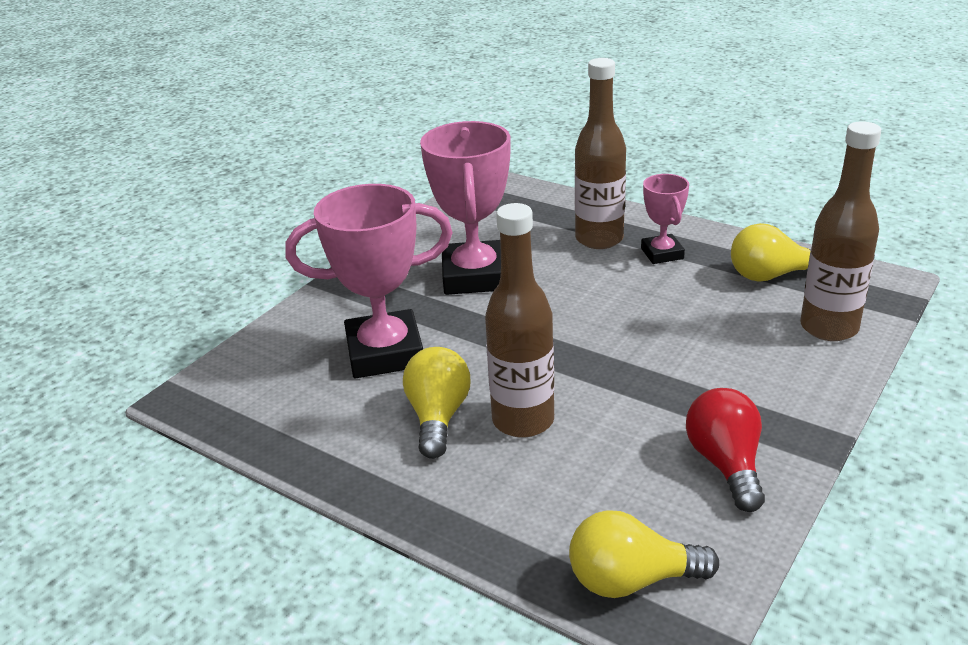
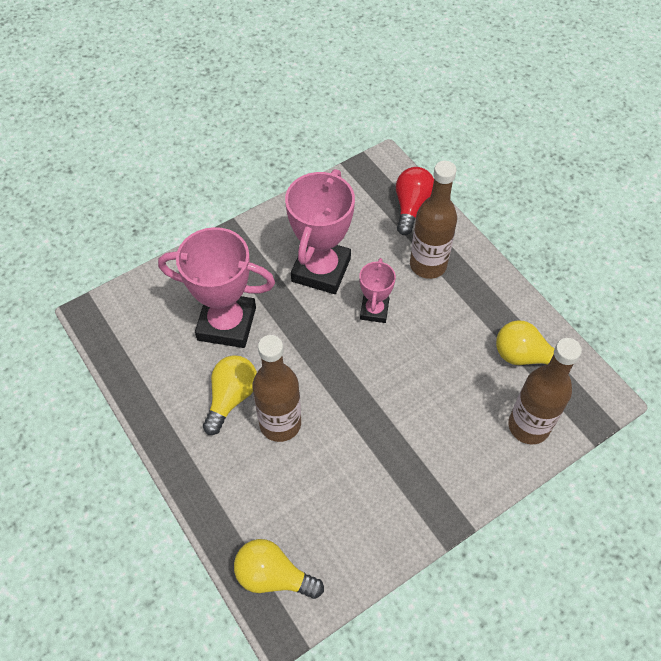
camera: 20 degrees right, 25 degrees up
(662, 253) = (463, 300): pink trophy -> pink trophy (374, 310)
(726, 464) = (380, 515): red light bulb -> red light bulb (411, 207)

